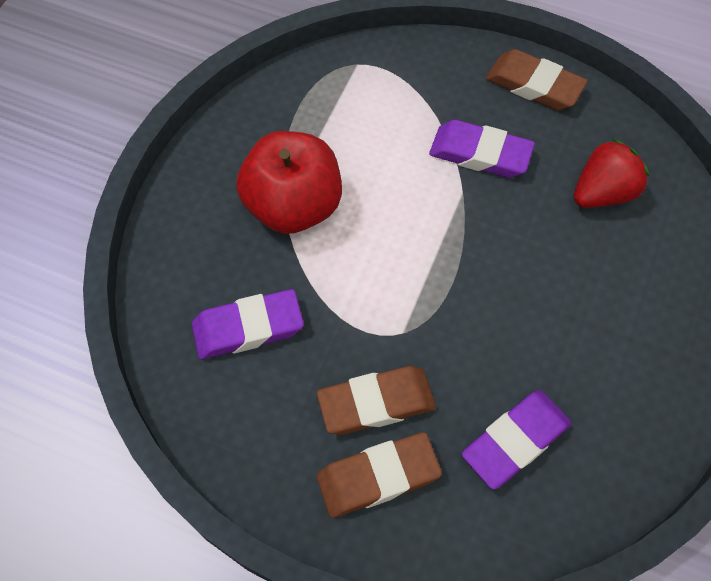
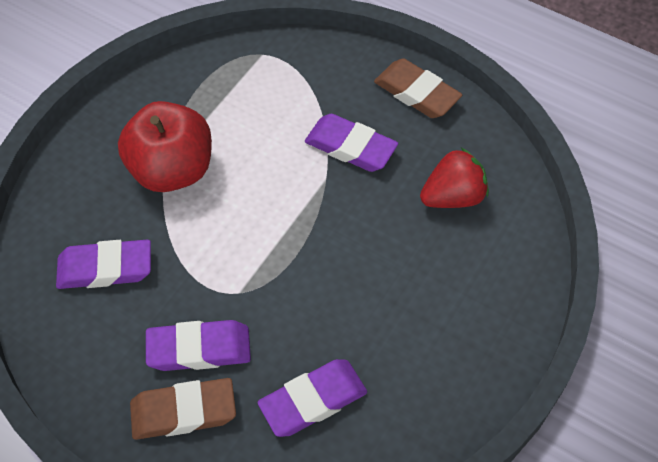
camera: 10 degrees right, 5 degrees down
(376, 403) = (199, 349): brown eraser -> purple eraser

